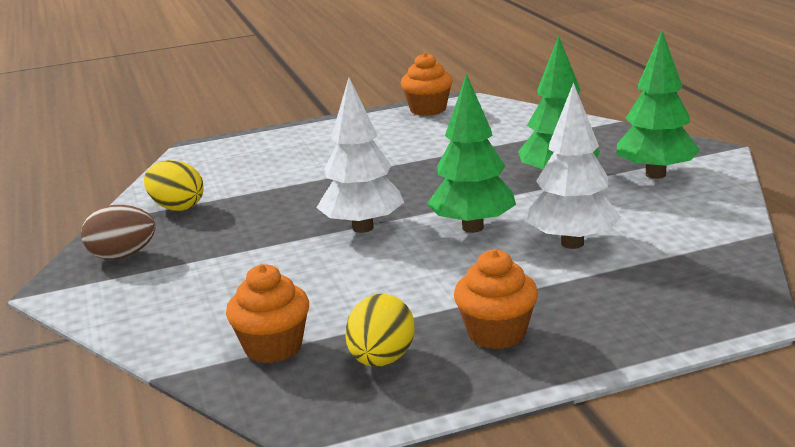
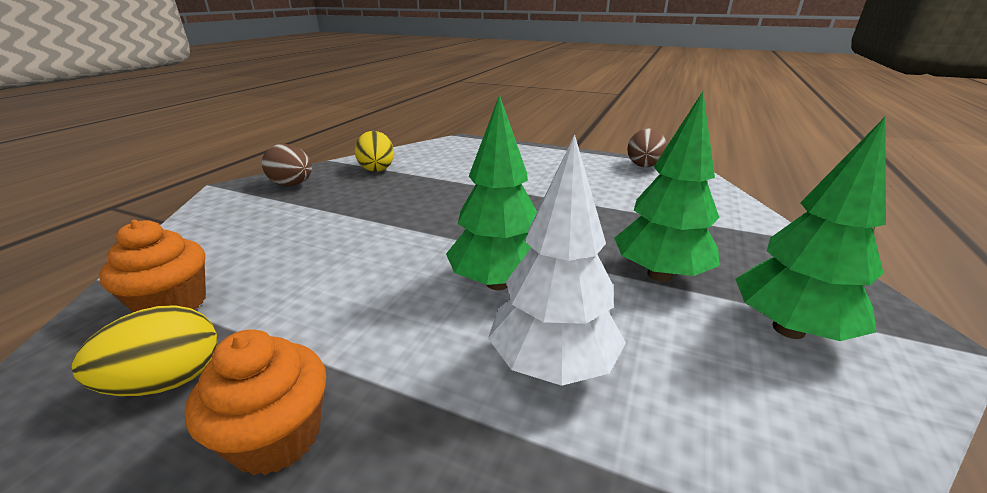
camera: 40 degrees right, 5 degrees up
(363, 228) = (428, 235): white tree -> none
(428, 109) = (643, 166): orange cupcake -> brown egg

